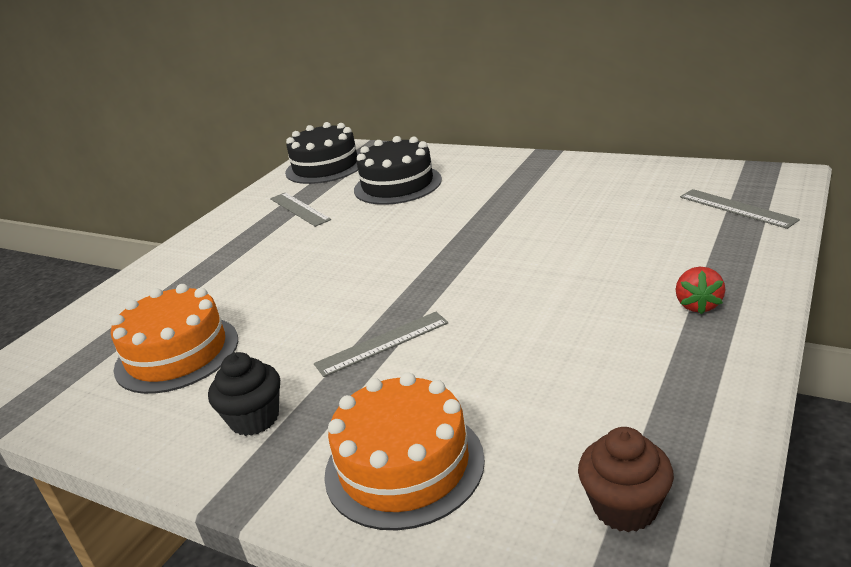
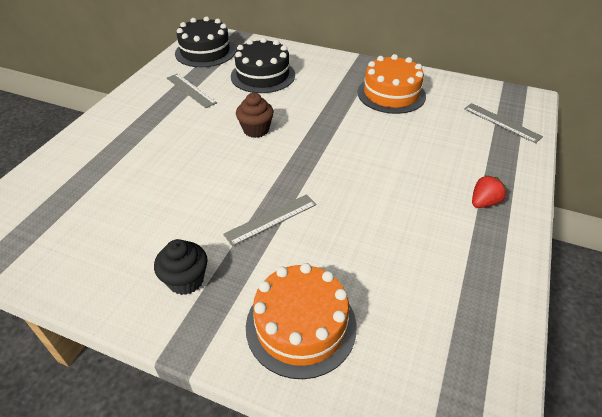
camera: 10 degrees left, 15 degrees up
(177, 353) = (116, 217): orange cake -> orange cake (391, 94)
(625, 507) = (452, 364): brown cupcake -> brown cupcake (256, 130)
(698, 305) = (484, 202): red strawberry -> red strawberry turned 135 degrees counterclockwise

